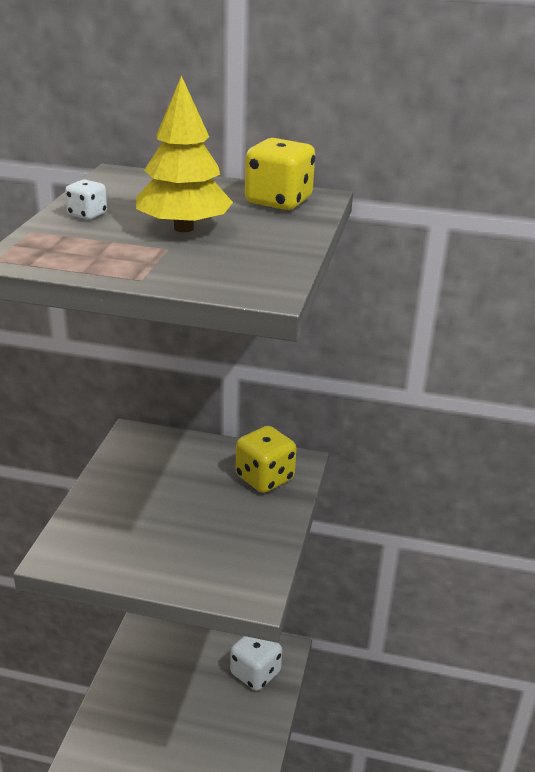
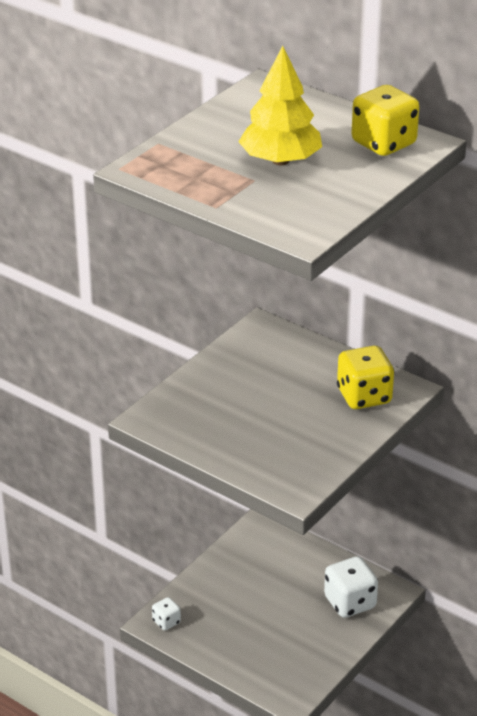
camera: 25 degrees right, 5 degrees up
(87, 215) = (211, 132): white dice -> white dice (166, 622)

